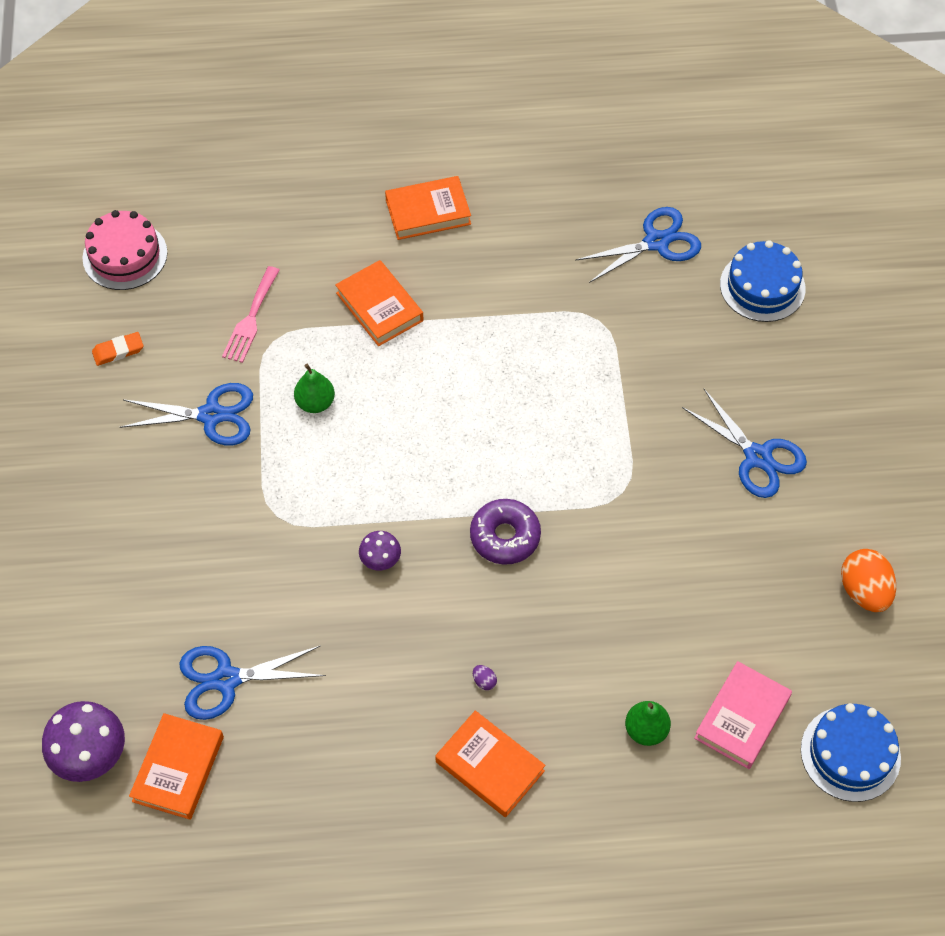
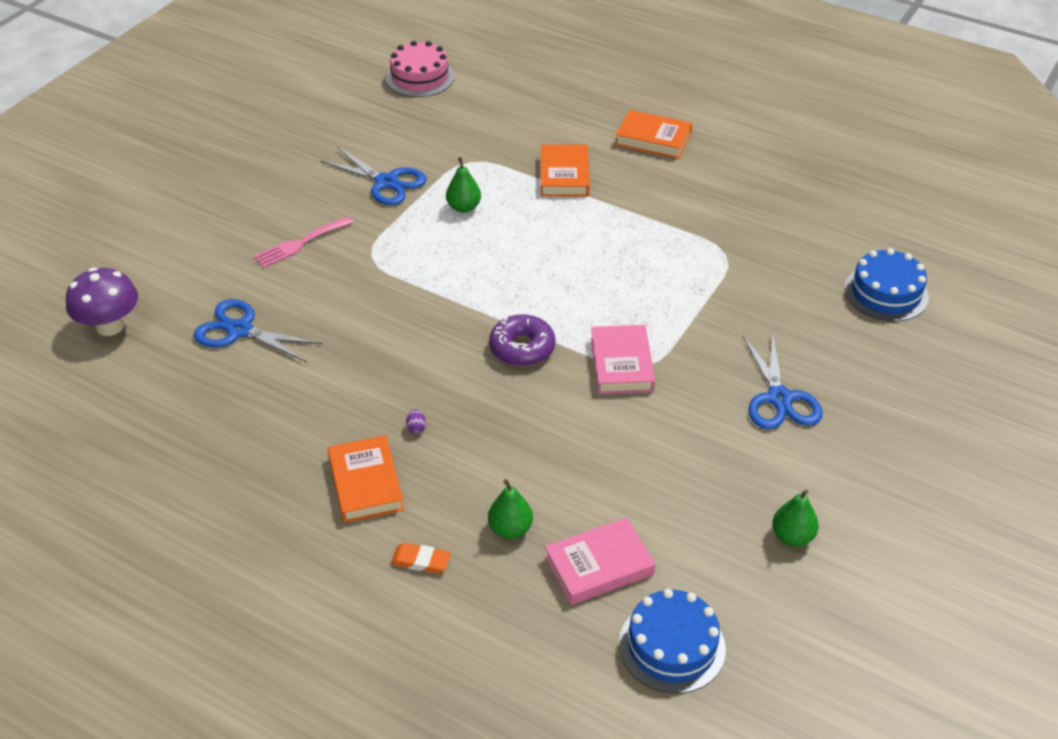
camera: 35 degrees right, 15 degrees down
(118, 351) = (363, 123): orange eraser -> orange eraser (421, 561)
(178, 769) = (154, 363): orange book -> none
(251, 319) = (467, 144): pink fork -> pink fork (300, 244)
(380, 560) = (416, 317): purple mushroom -> none
(604, 501) = (621, 364): none -> pink book
(656, 242) = (818, 228): blue scissors -> none
(864, 591) = (792, 536): orange egg -> green pear

